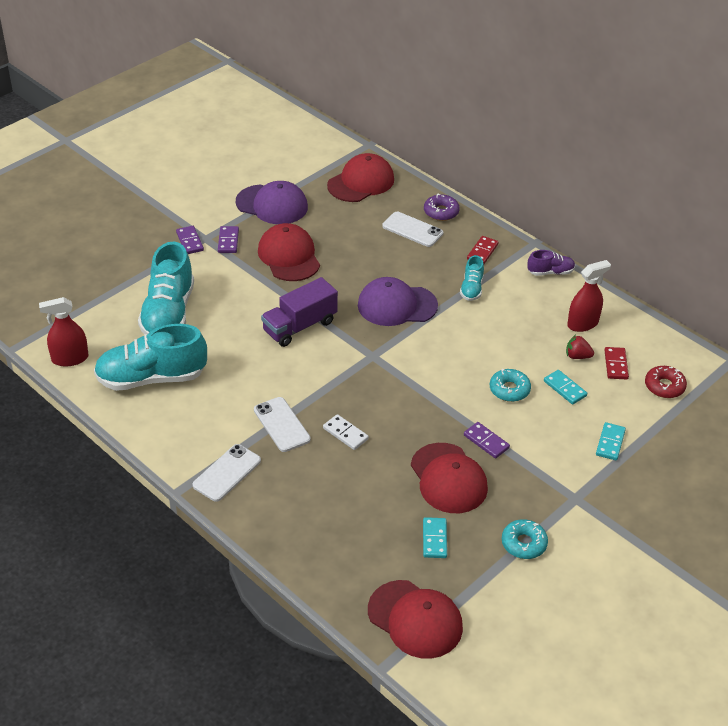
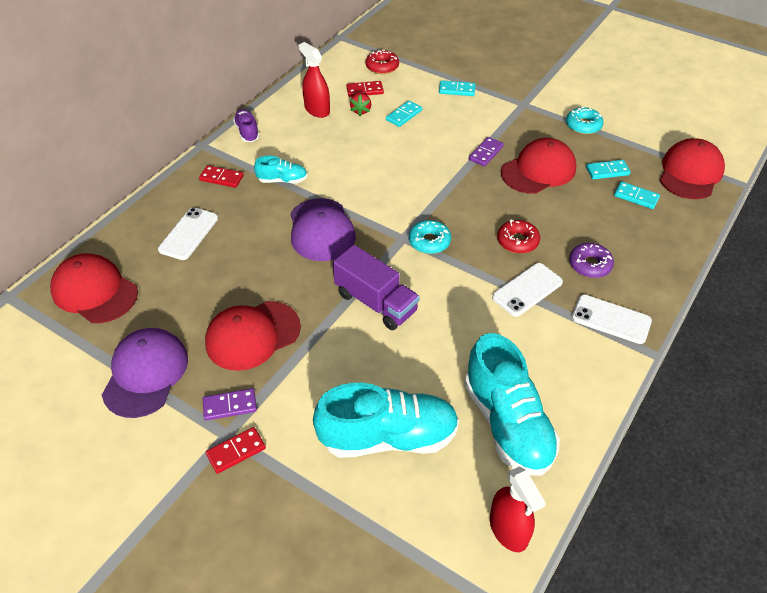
camera: 100 degrees left, 5 degrees up
(190, 241) = (236, 451): purple domino -> red domino
(345, 434) = (517, 241): white domino -> red donut
(386, 551) = (636, 197): none -> turquoise domino
(441, 212) = (154, 215): purple donut -> purple donut (590, 265)
(509, 390) = (417, 145): turquoise donut -> turquoise donut (429, 241)

